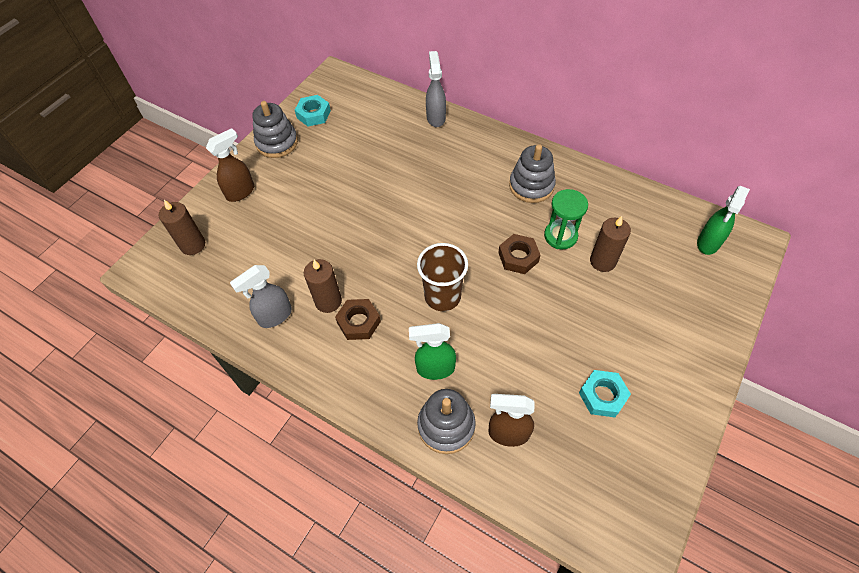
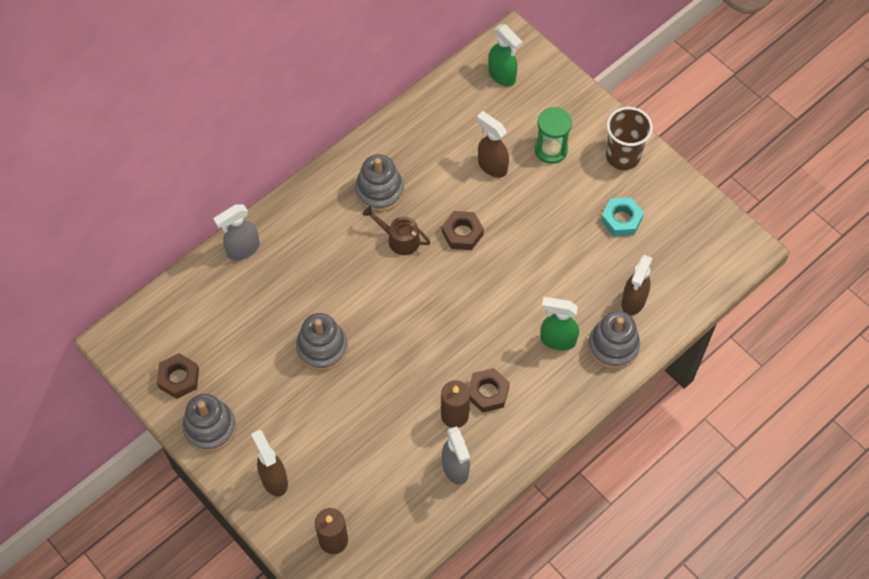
camera: 75 degrees left, 5 degrees up
(313, 114) = (179, 378): turquoise nut -> brown nut
(365, 189) = (322, 348): none -> grey stacking toy
(435, 369) = (557, 340): green spray bottle -> green spray bottle turned 90 degrees clockwise
(436, 117) = (242, 249): grey spray bottle -> grey spray bottle turned 45 degrees counterclockwise
(442, 296) = (484, 312): brown cup -> brown cup (622, 156)
(490, 212) = (399, 239): none -> brown watering can
(560, 236) = (451, 189): green hourglass -> green hourglass (551, 150)
(602, 261) = (492, 166): brown candle -> brown spray bottle

